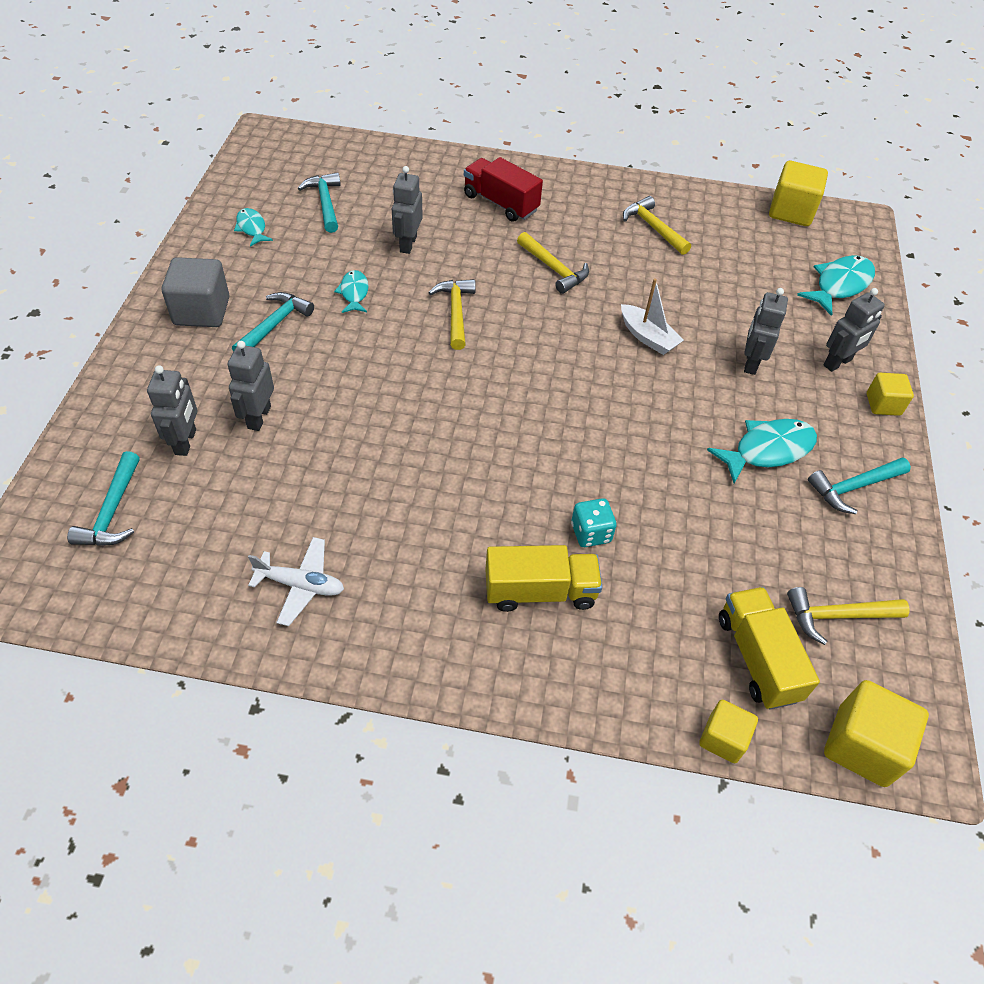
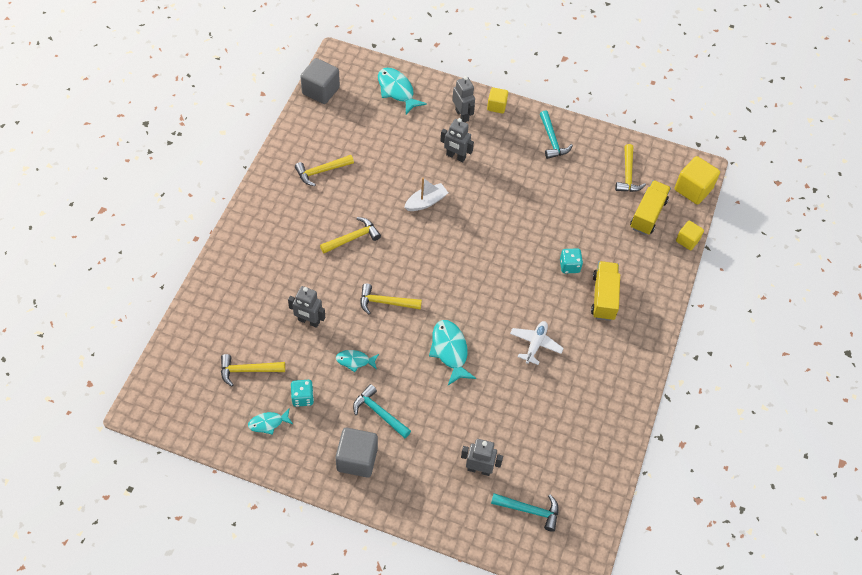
camera: 80 degrees left, 5 degrees up
(259, 417) = (463, 426): grey robot -> none
(291, 252) = (302, 397): none -> turquoise dice
(301, 585) = (590, 410): white plane -> white plane (535, 344)
(325, 203) = (248, 370): turquoise hammer -> yellow hammer
(500, 203) = (274, 256): red truck -> none
(757, 658) = (648, 214): yellow truck -> yellow truck turned 120 degrees clockwise
(767, 450) = (522, 169): turquoise fish -> turquoise fish (450, 351)
(791, 211) = (320, 91): yellow cube -> grey cube

